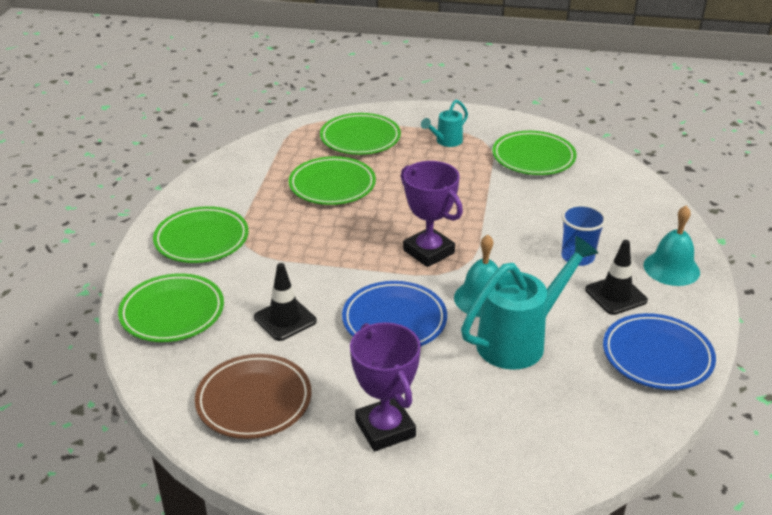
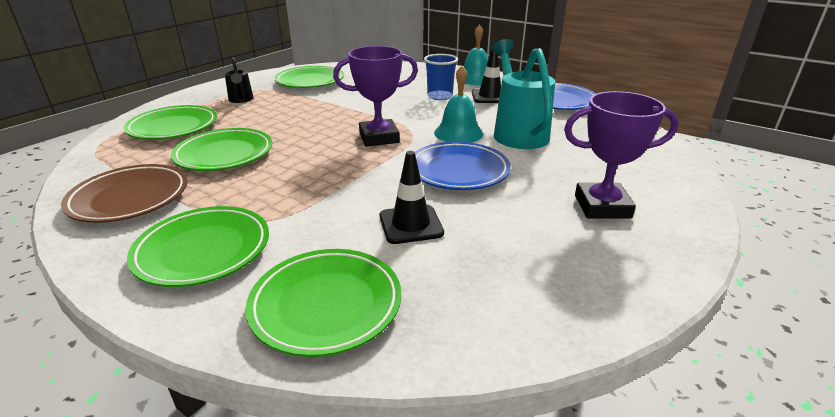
camera: 65 degrees left, 5 degrees down
(254, 401) = (534, 272): brown plate -> brown plate (130, 198)
(446, 142) = (241, 100): turquoise watering can -> black watering can

